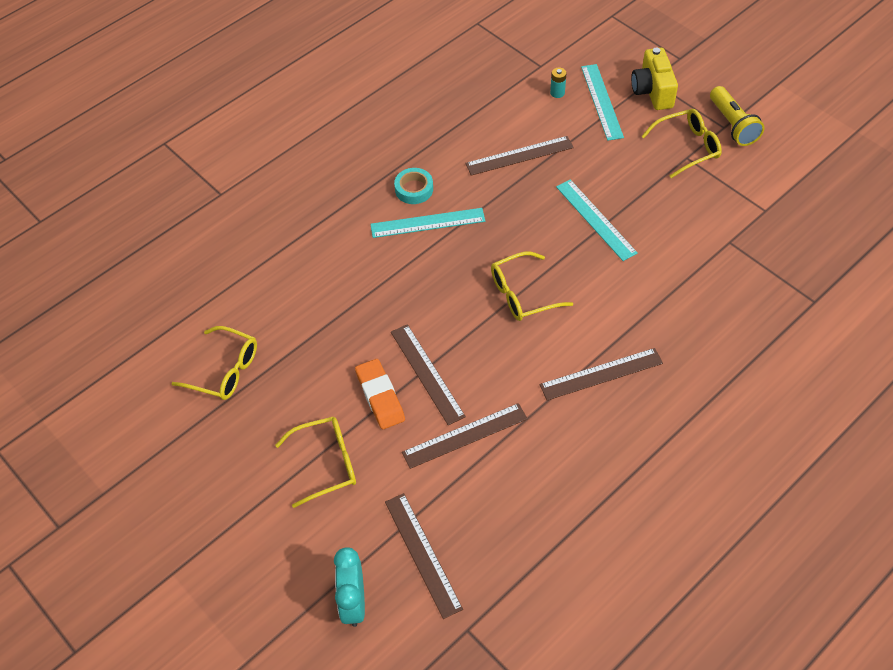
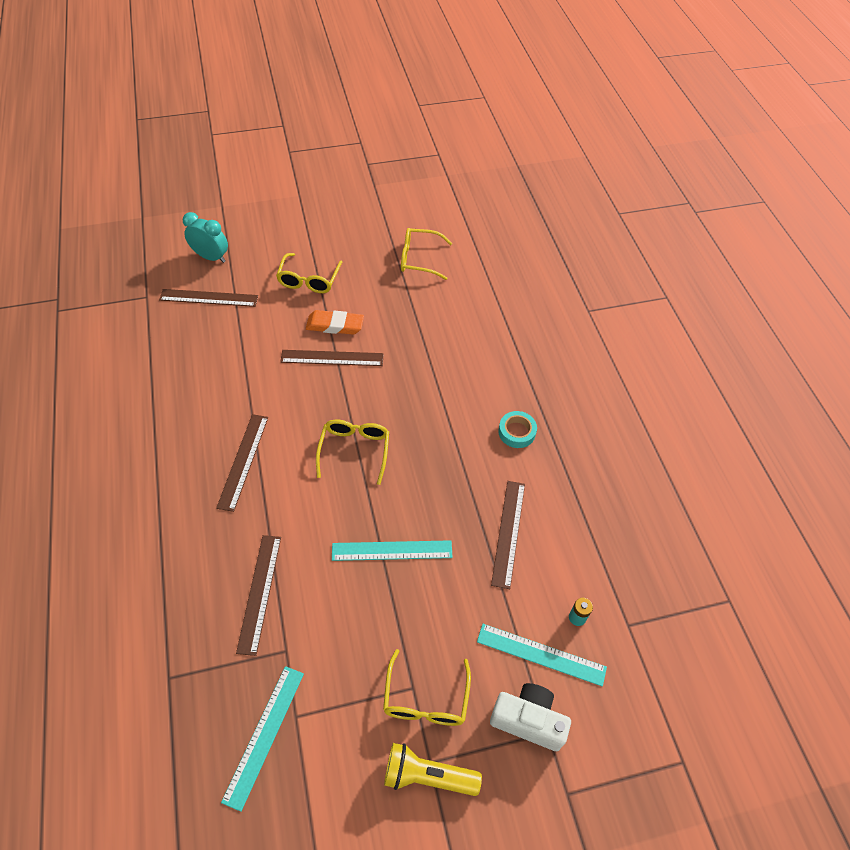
camera: 115 degrees right, 0 degrees up
(224, 370) = (420, 259): yellow glasses -> yellow glasses turned 45 degrees clockwise
(427, 223) = (473, 424): turquoise ruler -> turquoise ruler (264, 735)
(465, 435) = (267, 355): brown ruler -> brown ruler (259, 593)
(652, 91) = (528, 720): yellow camera -> white camera

